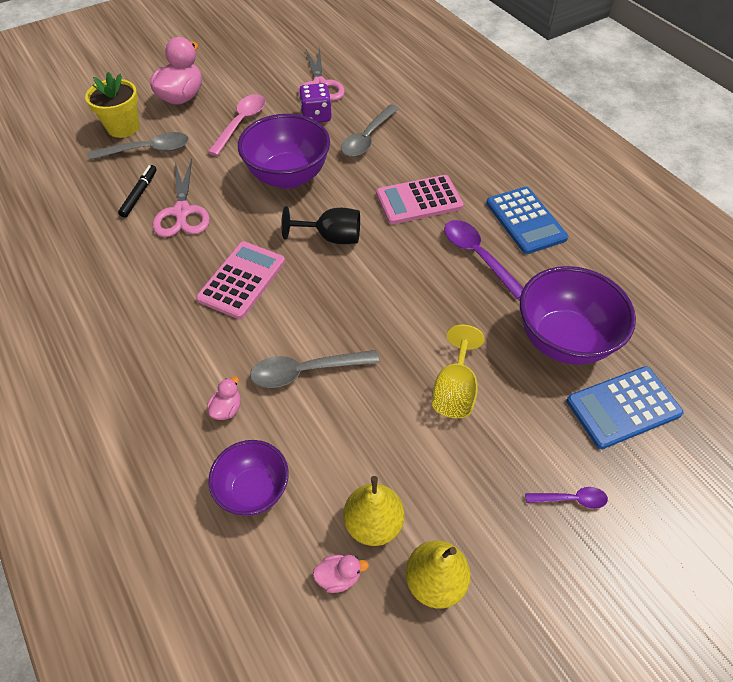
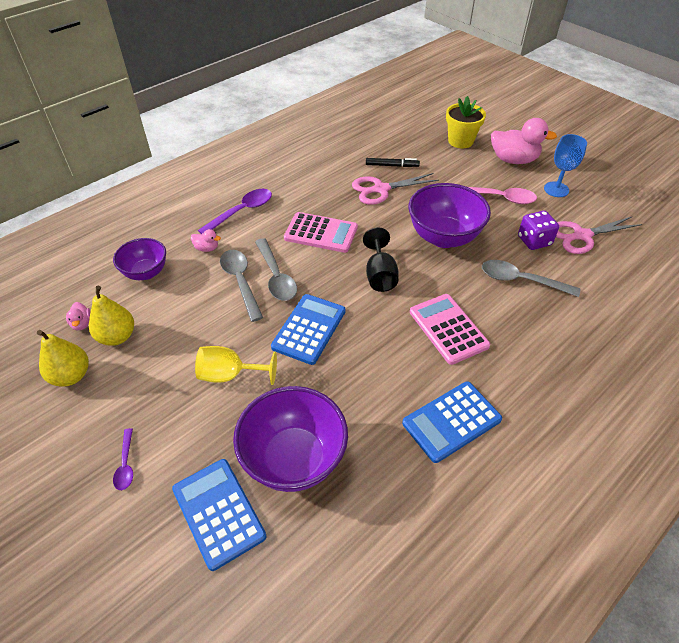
camera: 80 degrees right, 5 degrees down
(147, 150) = (440, 158): grey spoon -> grey spoon (276, 276)
(245, 82) = (556, 189): none -> blue goblet
(399, 310) = (309, 329): none -> blue calculator
(478, 256) = (387, 381): purple spoon -> purple spoon (241, 212)

